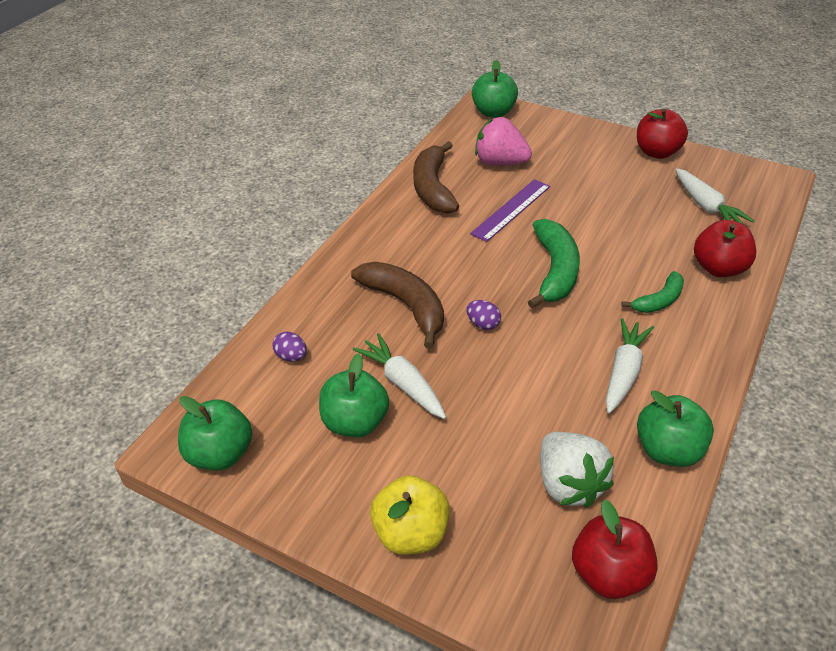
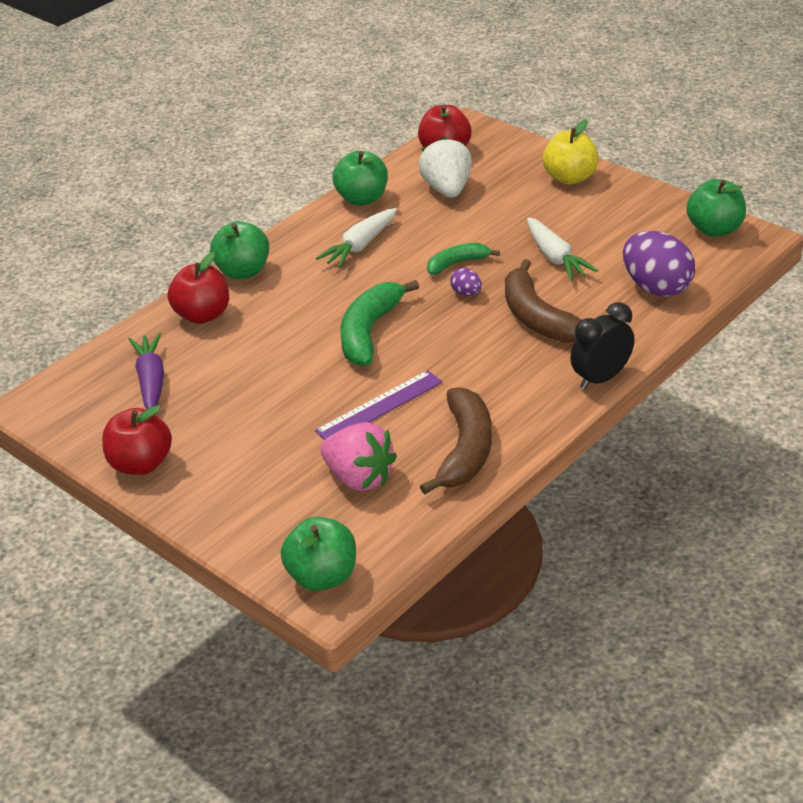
camera: 165 degrees left, 5 degrees down
(291, 356) = (656, 287): purple egg -> purple egg, size x2.19
(339, 253) = (601, 379): none -> black clock
(355, 422) = (601, 237): green apple -> green apple (243, 271)
(659, 300) = (286, 294): green banana -> green banana (457, 263)
(706, 206) = (151, 381): white carrot -> purple carrot

